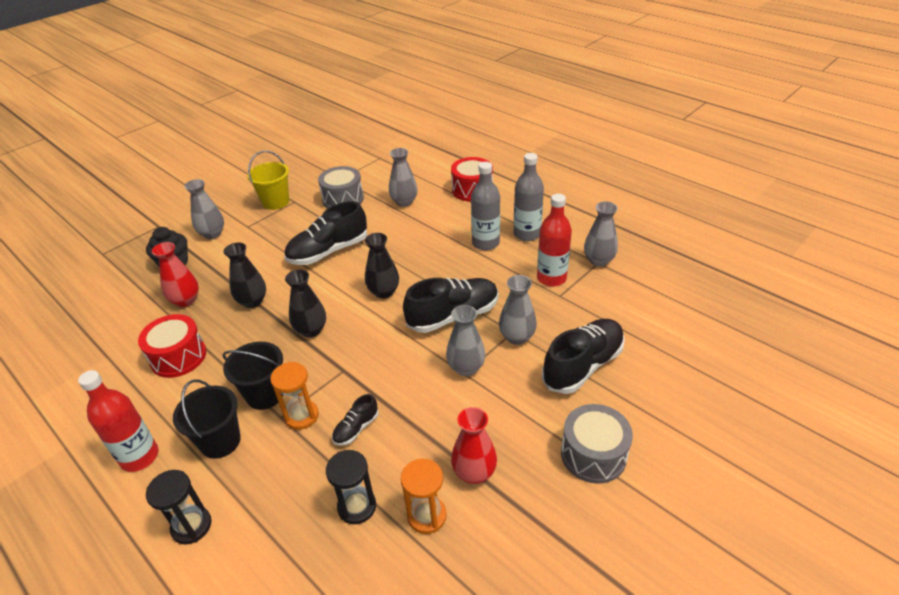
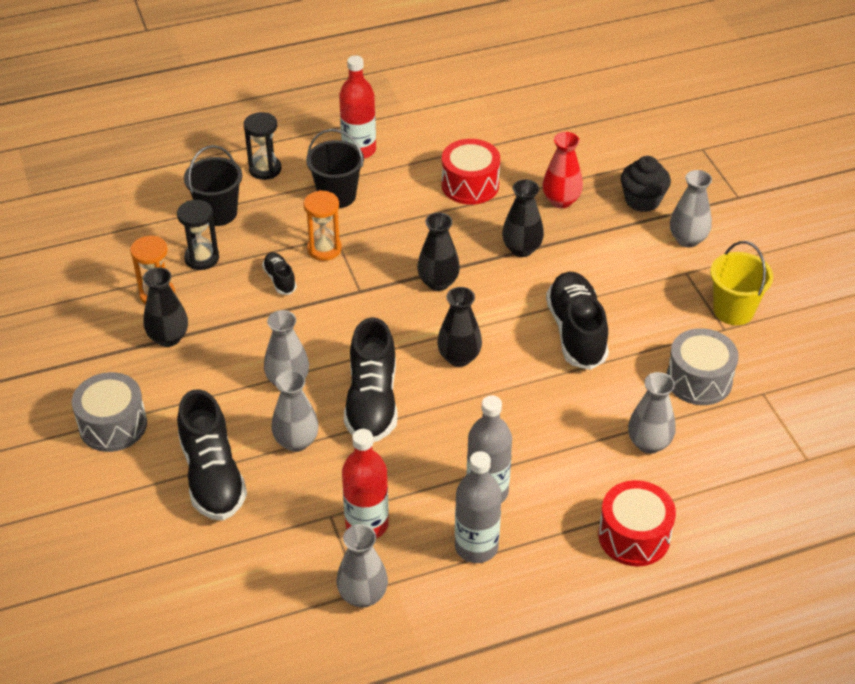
camera: 115 degrees right, 5 degrees up
(265, 395) = (370, 232): black bucket -> black bucket (218, 213)
(474, 472) = (168, 338): red vase -> black vase

